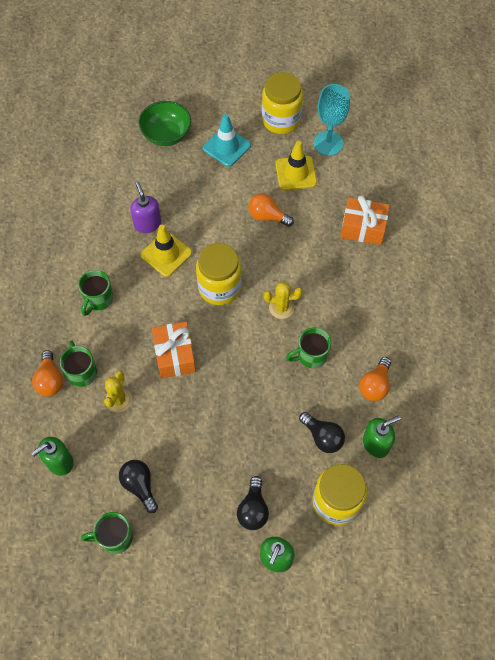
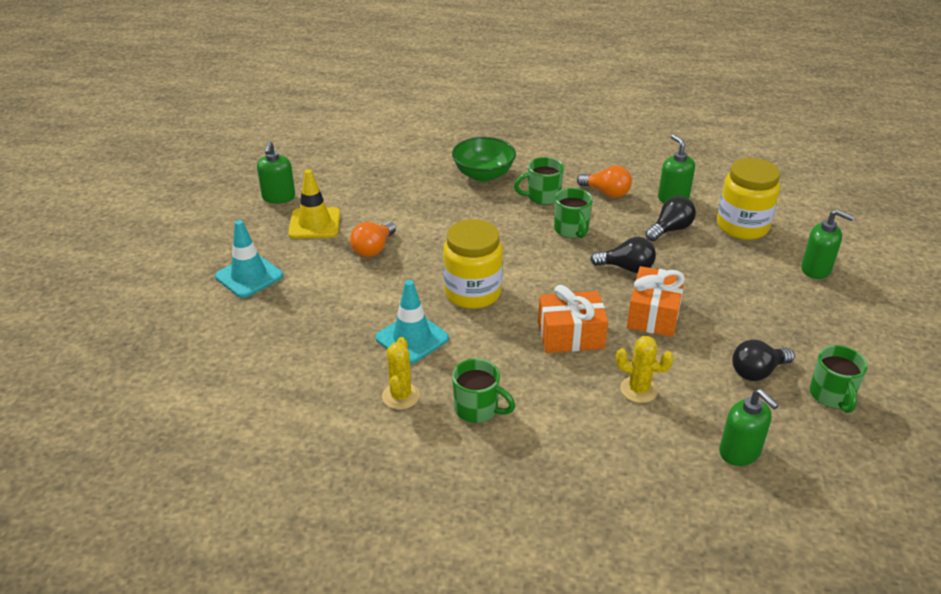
camera: 85 degrees left, 25 degrees down
(50, 380) = (612, 464): orange light bulb -> none
(82, 372) = (597, 428): green mug -> green mug (542, 197)
(147, 224) = (356, 355): purple soap dispenser -> none
(166, 135) = (201, 331): green bowl -> green bowl (483, 174)
(166, 254) = (412, 338): yellow traffic cone -> turquoise traffic cone
(253, 509) = (765, 282): black light bulb -> black light bulb (626, 268)
(281, 120) = (225, 229): yellow jar -> none
(281, 308) = (507, 246): yellow cactus -> yellow cactus (400, 396)
(328, 143) = (278, 197): turquoise goblet -> green soap dispenser
(363, 228) = (408, 184): orange gift -> orange gift (653, 314)

